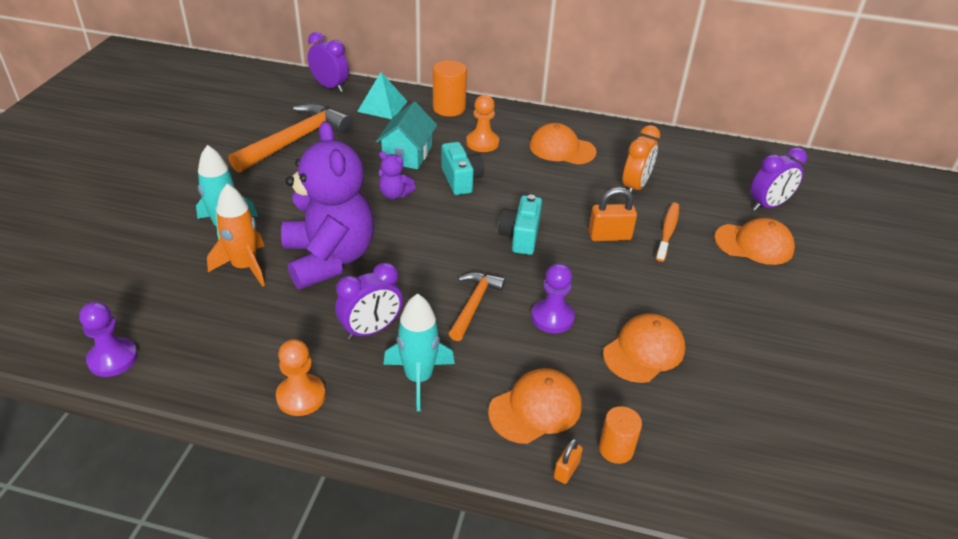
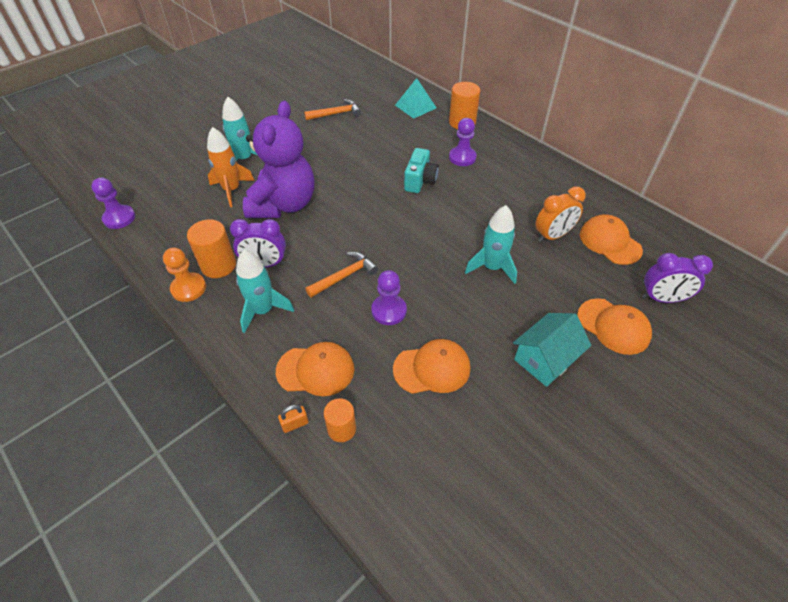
camera: 35 degrees right, 10 degrees up
(295, 140) = (336, 114): orange hammer -> orange hammer, size x0.57
(314, 355) = (218, 265): none -> orange cylinder
(330, 86) = (393, 81): purple clock -> none
(395, 194) = (365, 175): purple teddy bear -> none
(407, 154) = (400, 148): turquoise house -> turquoise house (545, 359)
(482, 143) = (462, 157): orange pawn -> purple pawn
(520, 236) = (423, 240): turquoise camera -> none
(562, 149) = (520, 183): orange cap -> orange cap (610, 242)
(609, 236) = (492, 267): orange padlock -> turquoise rocket
(667, 231) = (544, 283): orange toothbrush -> none

